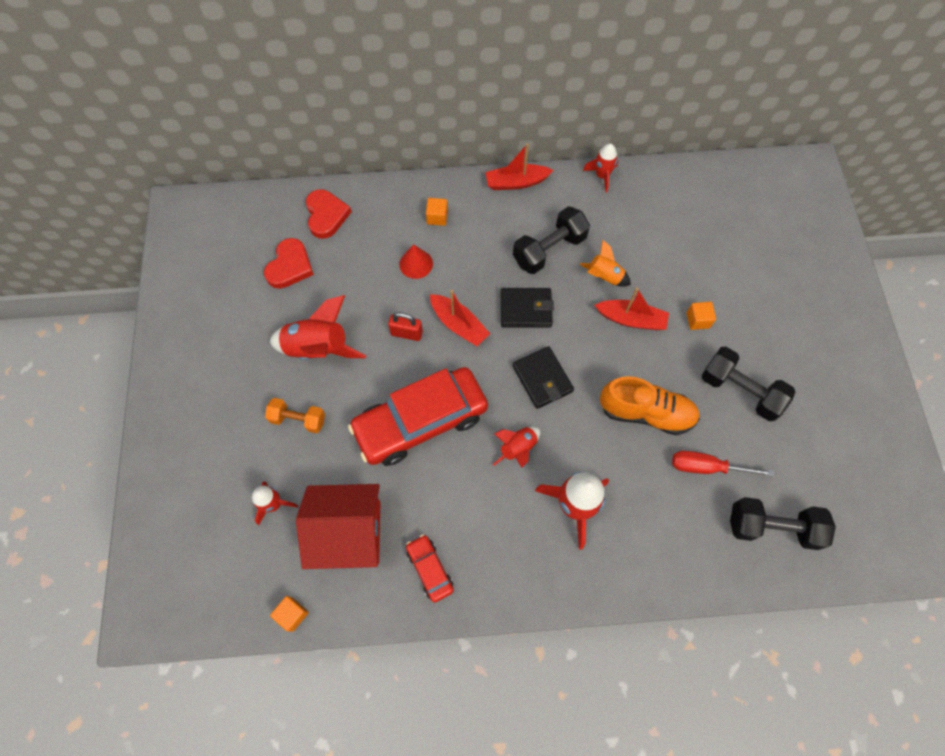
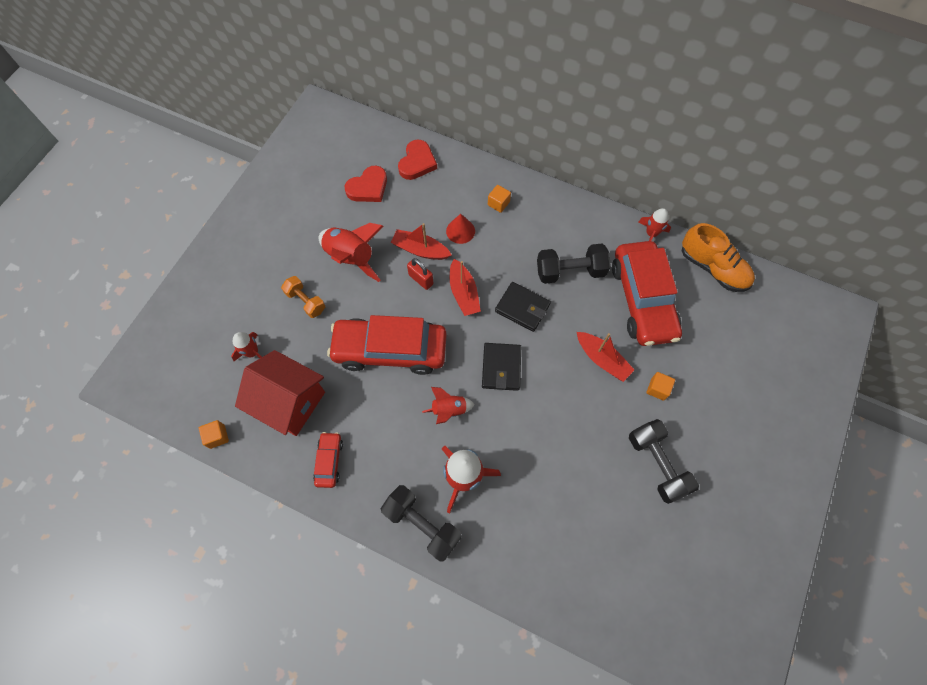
camera: 30 degrees right, 0 degrees up
(516, 182) = (577, 206): red boat -> red boat (420, 250)
(604, 277) = (601, 314): orange rocket -> none
(632, 243) = (642, 300): none -> red car
(646, 413) = (567, 438): orange shoe -> orange shoe (712, 268)
(706, 467) = (589, 509): red screwdriver -> none
(772, 527) = (613, 587): black dumbbell -> black dumbbell (422, 524)

